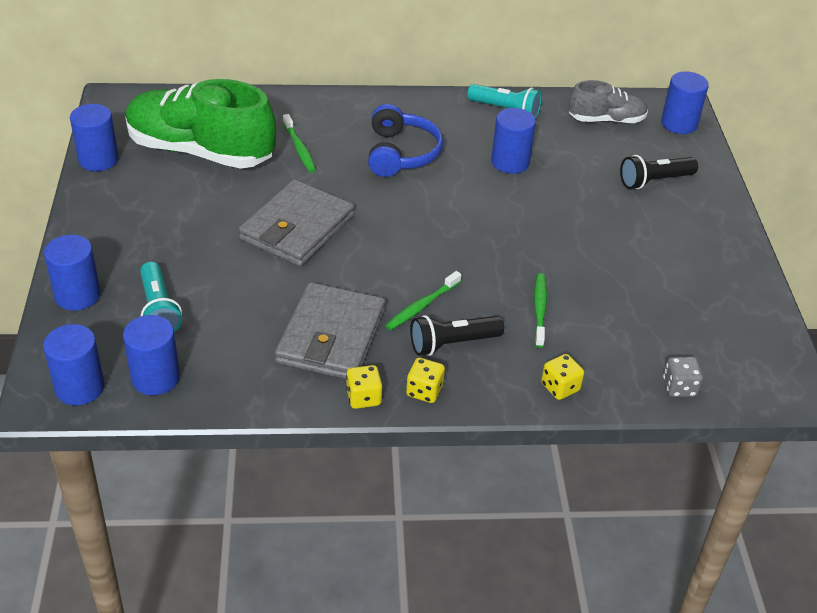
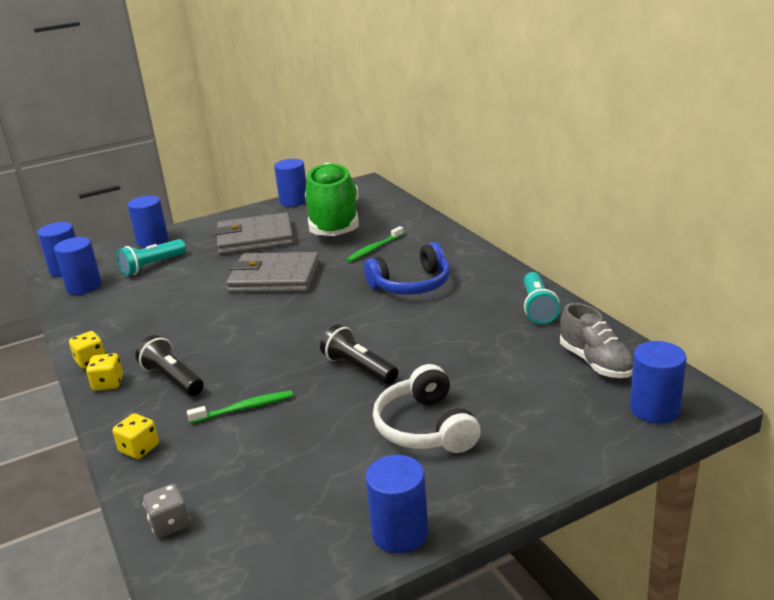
camera: 70 degrees right, 15 degrees down
(331, 336) = (155, 328): grey wallet -> grey wallet (255, 238)
(422, 306) = (213, 352): green toothbrush -> none
(510, 162) = (455, 333): blue cylinder -> blue cylinder (400, 533)
(634, 224) = (425, 427): none -> white headphones
(654, 181) = (518, 420): black flashlight -> black flashlight (359, 368)

